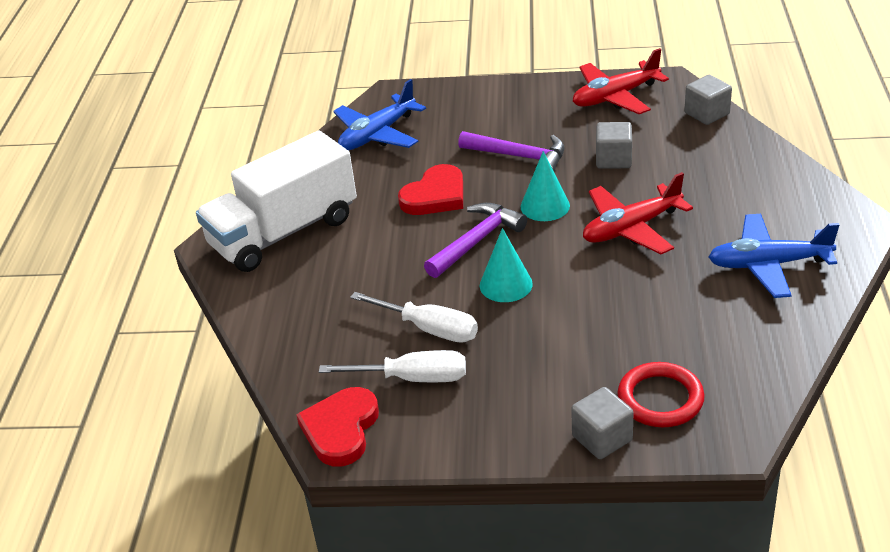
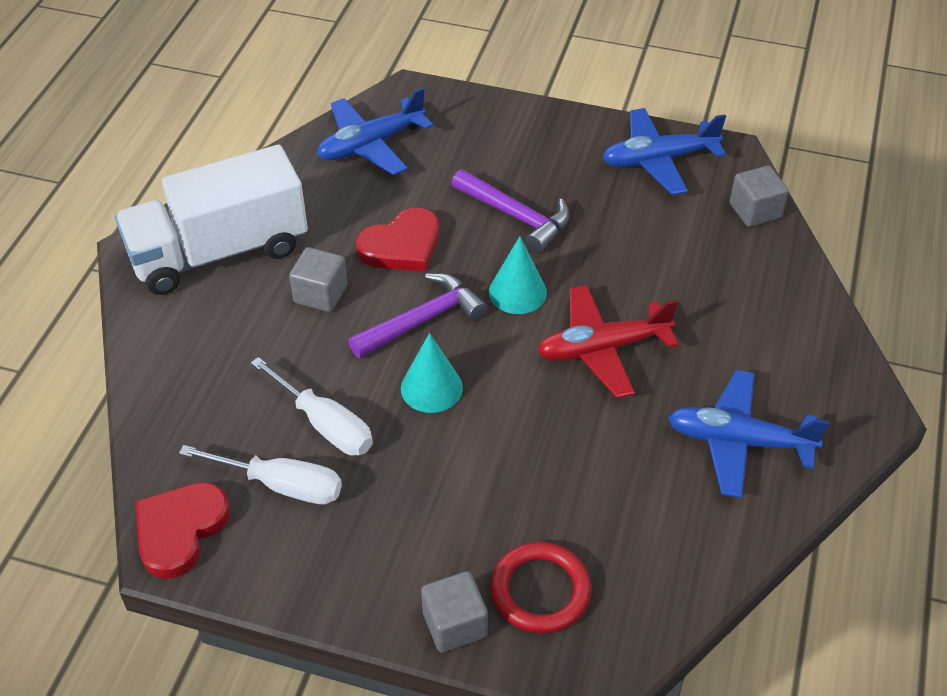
camera: 10 degrees right, 10 degrees up
(613, 159) = (621, 248): grey cube -> grey cube (320, 294)
(615, 97) = (659, 160): red plane -> blue plane

